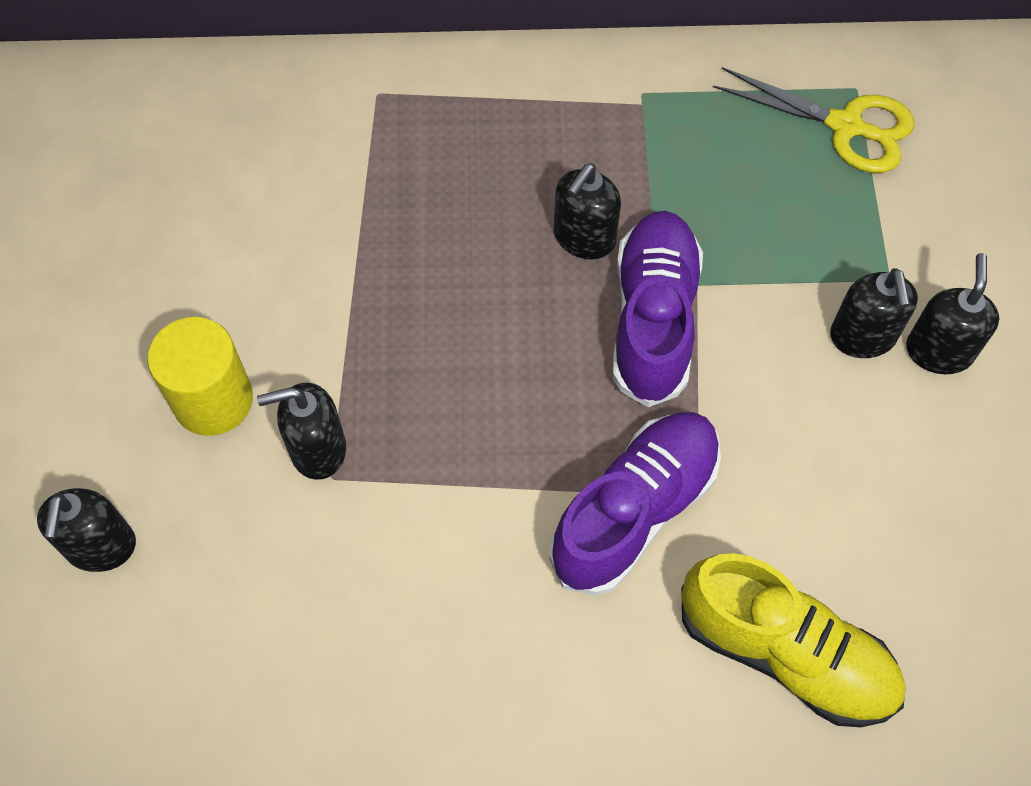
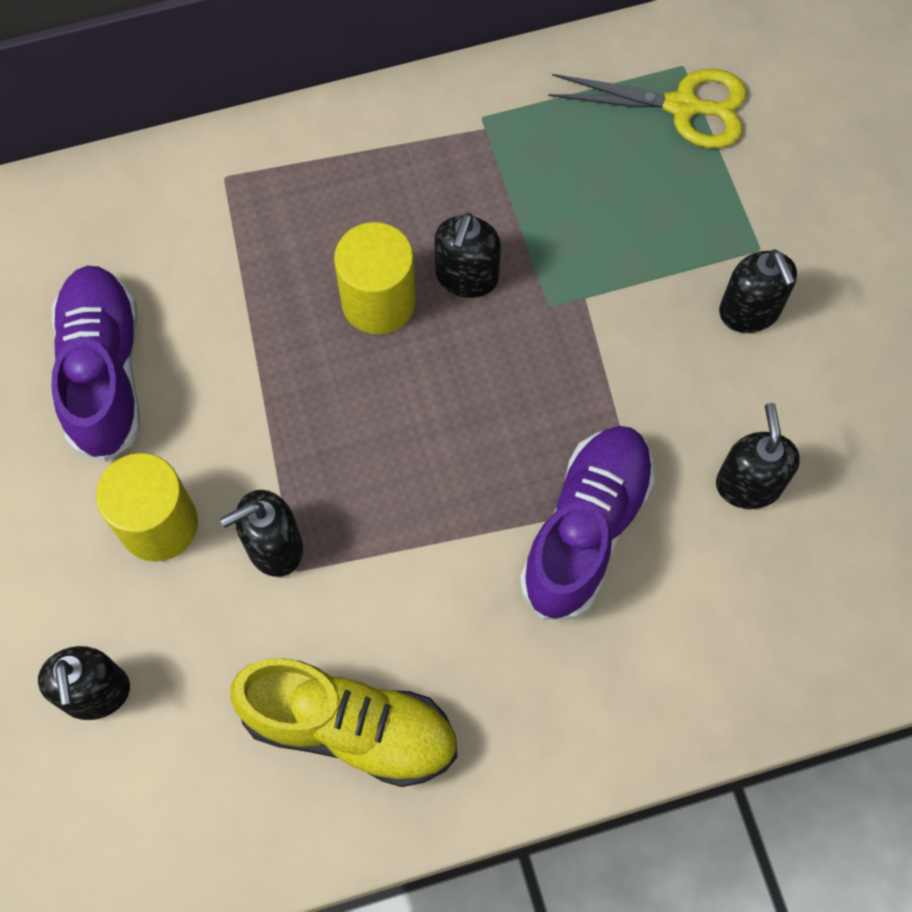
camera: 15 degrees left, 5 degrees up
(490, 241) = (378, 301): none -> yellow cylinder
(653, 320) = (553, 342): purple shoe -> purple shoe (104, 372)
(785, 653) = (754, 625): yellow shoe -> yellow shoe (349, 728)
(938, 351) = (821, 308): black soap dispenser -> black soap dispenser (748, 484)

